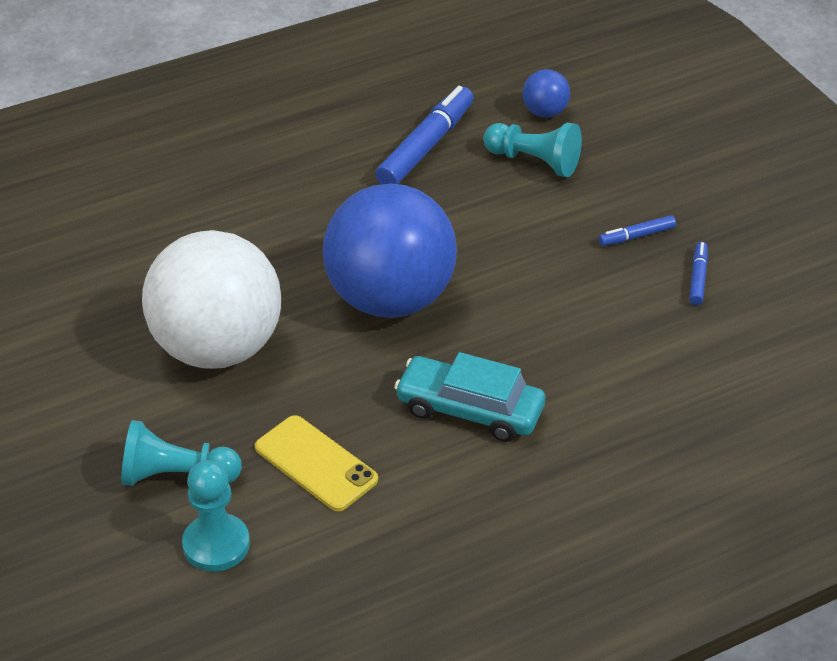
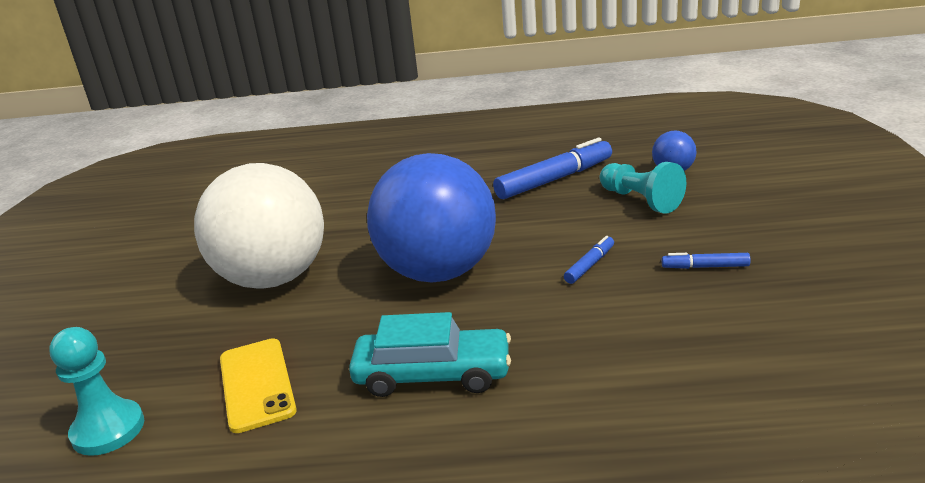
camera: 30 degrees right, 15 degrees down
(176, 476) = (143, 363): turquoise pawn -> none
(470, 409) = (433, 374): turquoise car -> turquoise car turned 135 degrees clockwise
(698, 278) = (753, 312): blue marker -> blue marker (590, 265)

